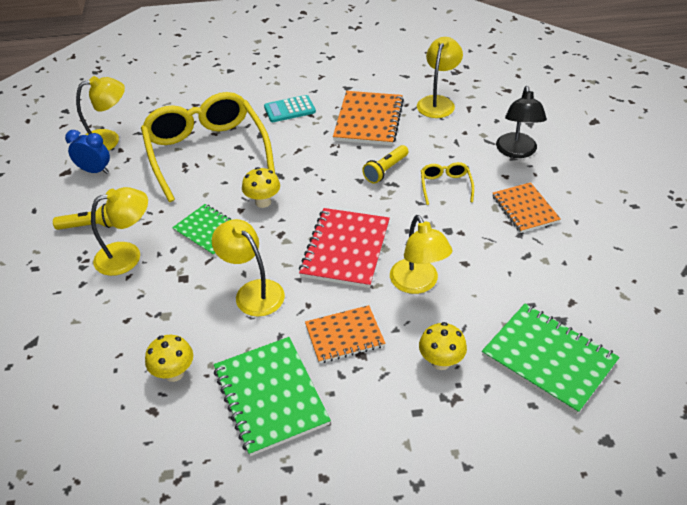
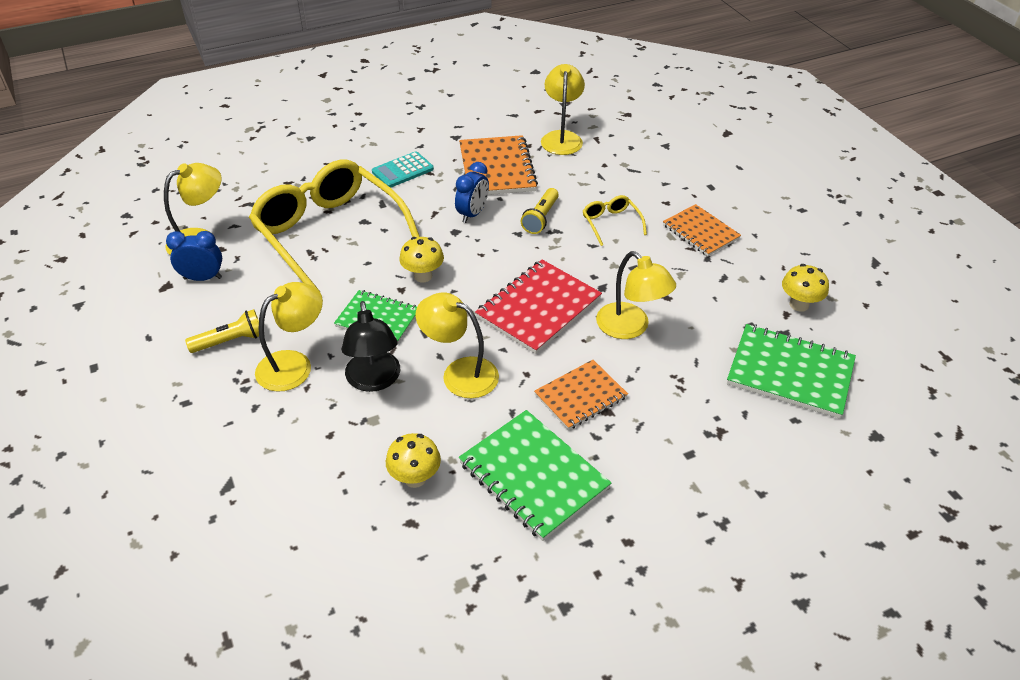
camera: 20 degrees left, 0 degrees up
(329, 156) = (472, 214): none -> blue clock
(345, 249) = (538, 308): red notebook -> red notebook turned 45 degrees clockwise
(441, 361) = (689, 399): yellow mushroom -> yellow mushroom (799, 304)
(517, 152) = (666, 176): black lamp -> black lamp (374, 380)

